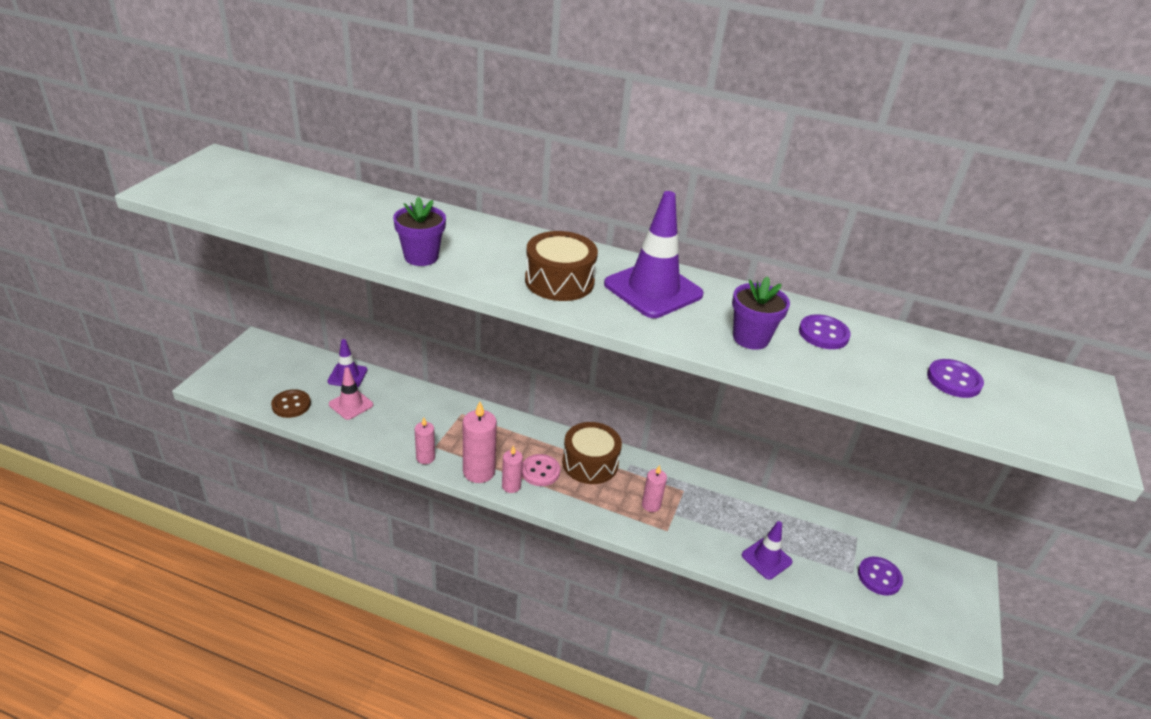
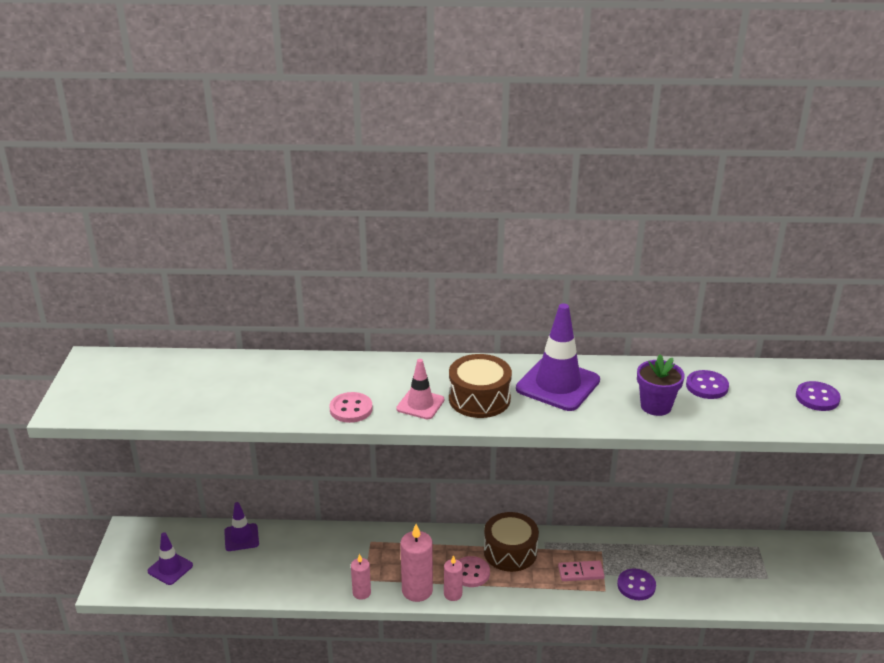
camera: 15 degrees left, 5 degrees down
(291, 405) = (204, 582): brown button -> none
(351, 404) = (262, 564): pink traffic cone -> pink traffic cone (420, 404)
(421, 257) = (351, 409): purple flower pot -> pink button
(651, 505) = (581, 573): pink candle -> pink domino
(766, 558) = (696, 588): purple traffic cone -> purple traffic cone (170, 568)
(879, 577) = (789, 574): purple button -> purple button (636, 586)

